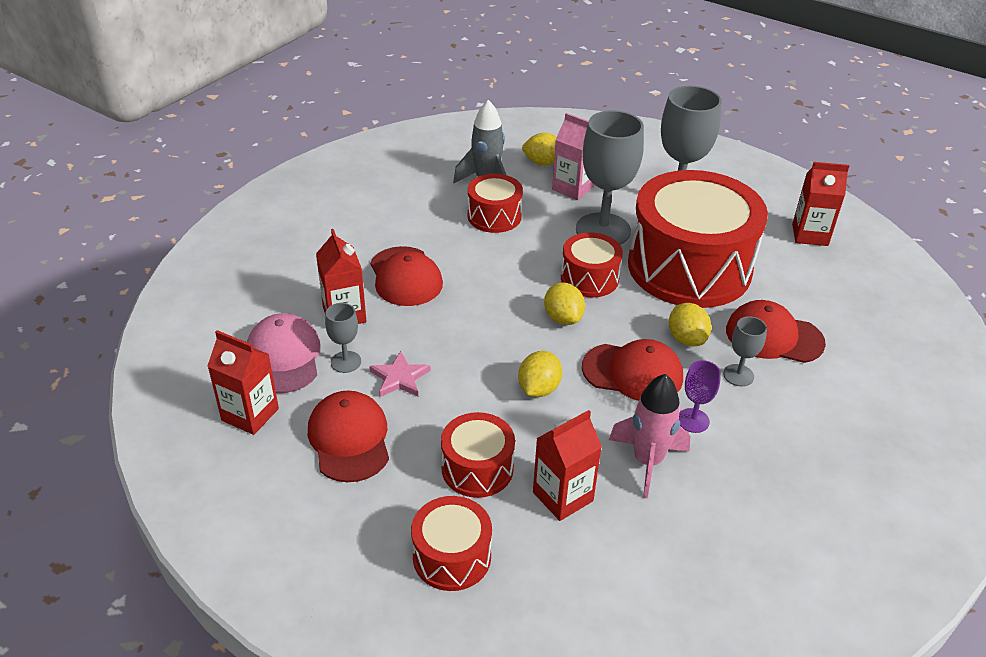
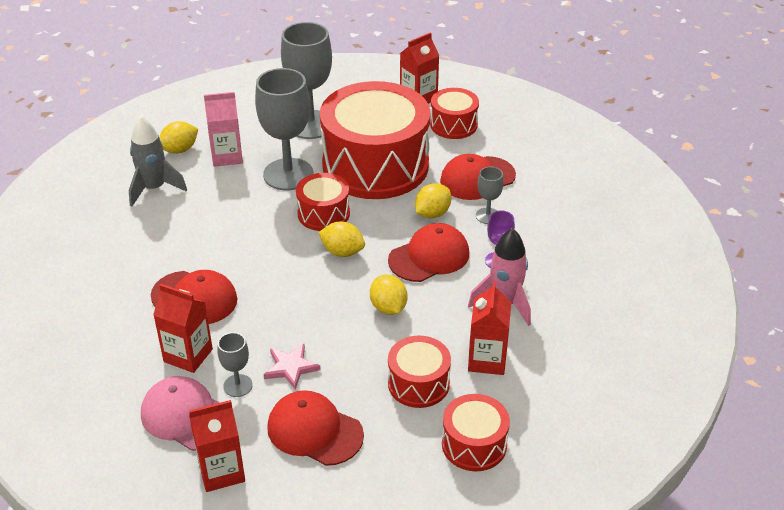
camera: 45 degrees left, 0 degrees up
(494, 216) = (198, 212): red drum -> red drum (453, 125)
(686, 339) = (432, 213): yellow lemon -> yellow lemon turned 75 degrees counterclockwise

